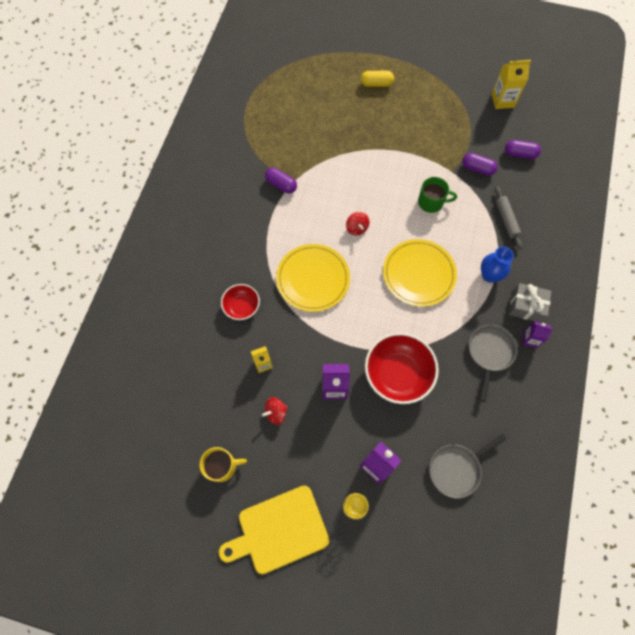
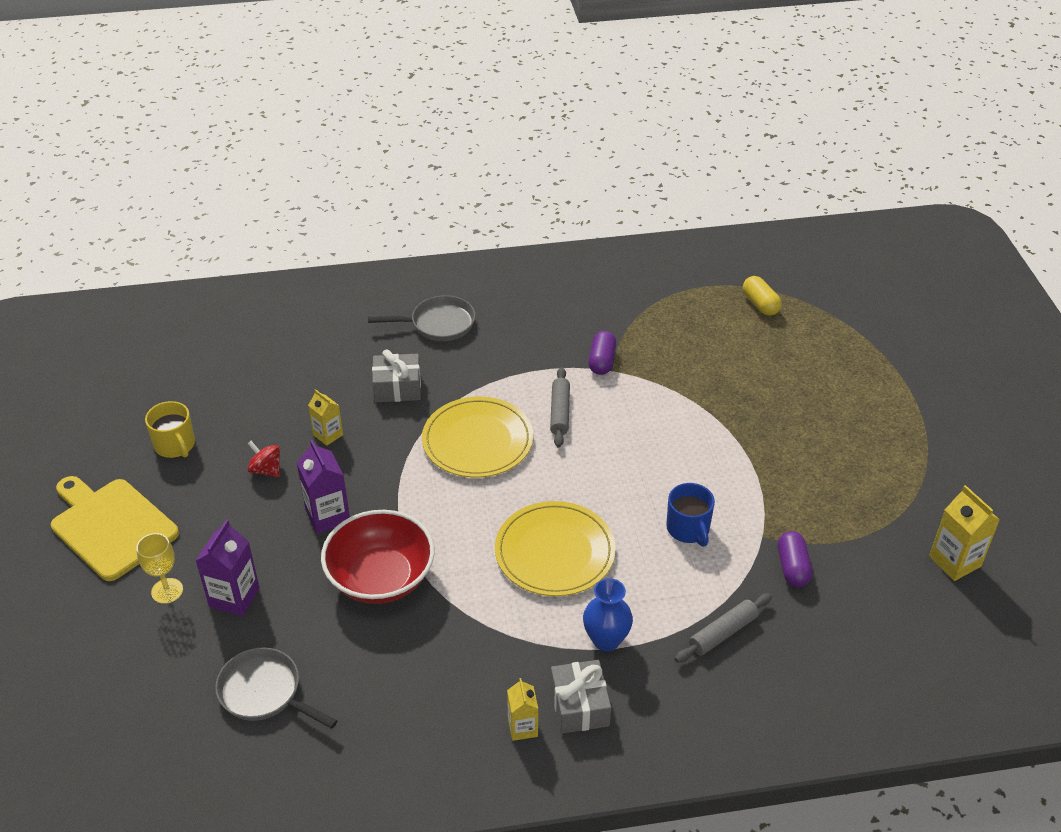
camera: 65 degrees right, 25 degrees down
(242, 306) = (397, 388): red bowl -> grey gift
(312, 225) = (560, 412): none -> grey rolling pin
(356, 228) = (586, 459): red spinning top -> none
(376, 84) = (851, 401): yellow capsule -> yellow capsule (760, 304)
(431, 202) = (688, 529): green mug -> blue mug
(490, 353) = (470, 680): grey pan -> grey pan (438, 324)
(520, 154) = (865, 615): purple capsule -> none
(530, 339) = (522, 727): purple carton -> yellow carton

